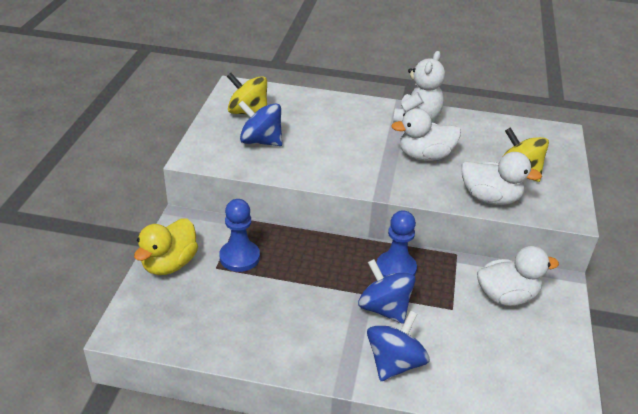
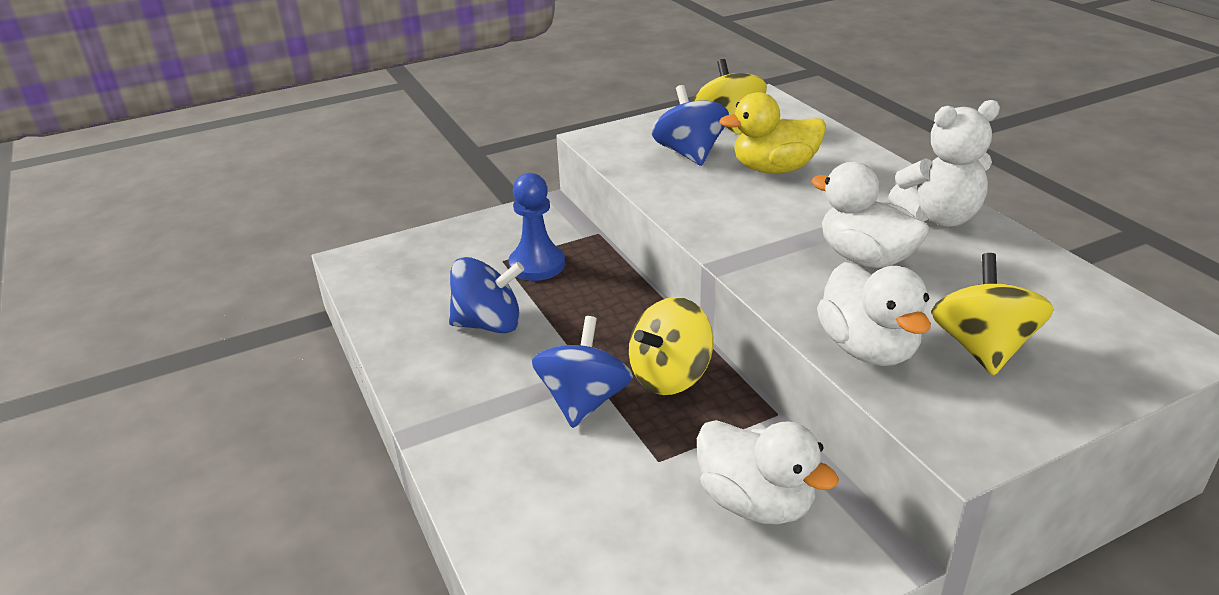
camera: 55 degrees right, 5 degrees down
(169, 264) = (473, 234): yellow duck -> yellow duck (774, 169)
(394, 363) = (496, 455): blue spinning top -> blue spinning top (489, 324)
(396, 269) = (670, 376): blue pawn -> yellow spinning top

